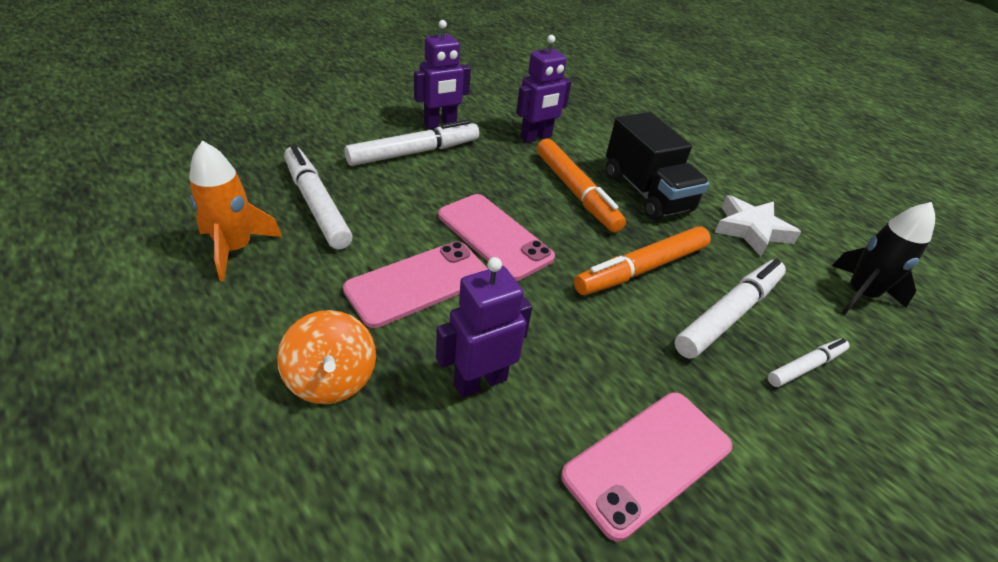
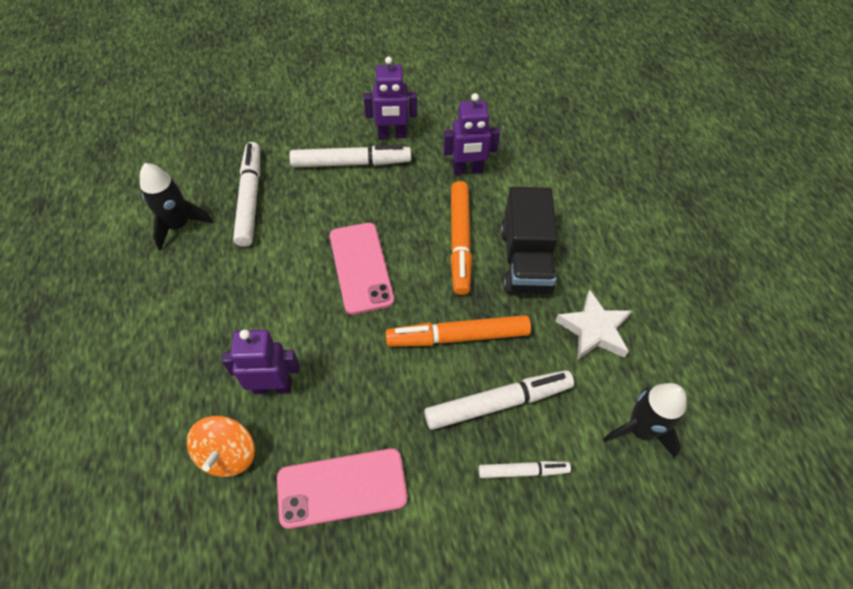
camera: 30 degrees right, 15 degrees up
(235, 249) = (179, 225): orange rocket -> black rocket
(332, 379) = (186, 349): orange spinning top -> orange spinning top (228, 454)
(418, 283) = (280, 293): pink phone -> none

